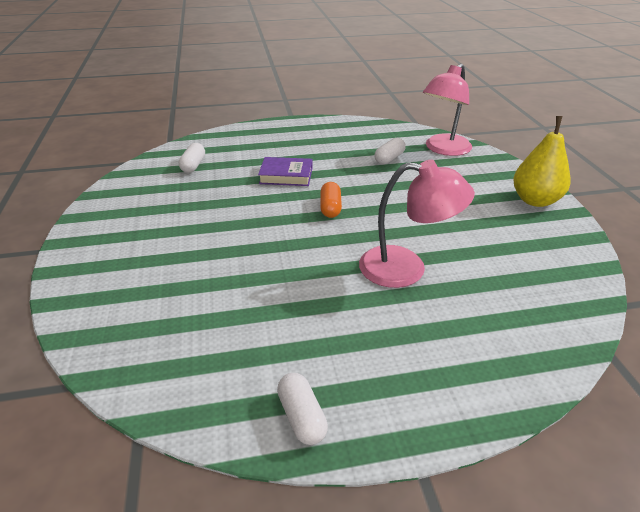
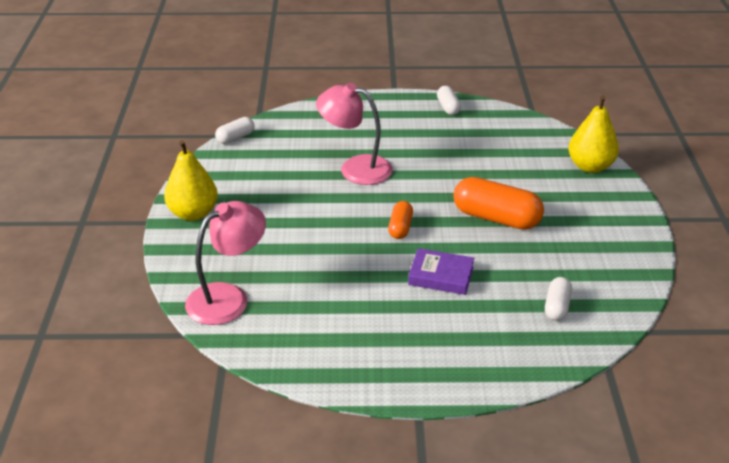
camera: 170 degrees left, 0 degrees up
(93, 308) = (590, 166): none -> yellow pear
(233, 226) = (496, 218): none -> orange capsule
(389, 158) = (307, 289): white capsule -> white capsule (235, 138)

